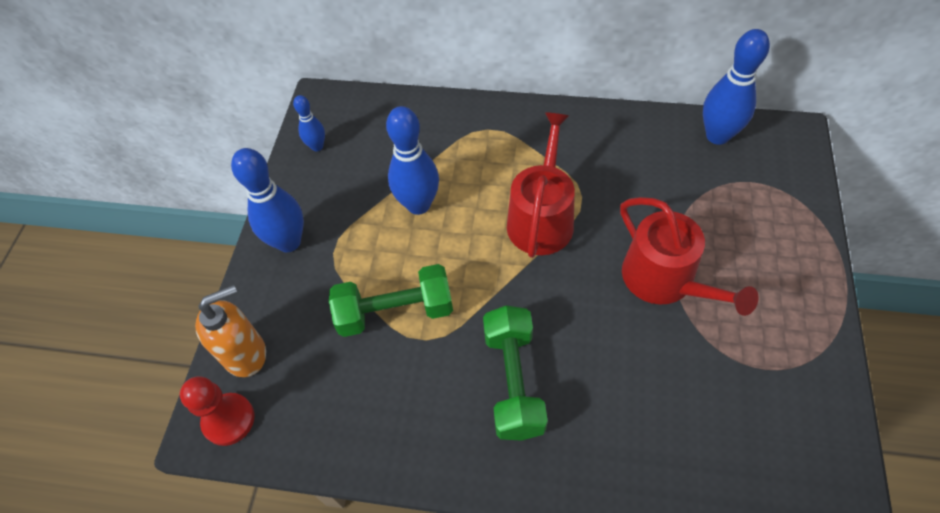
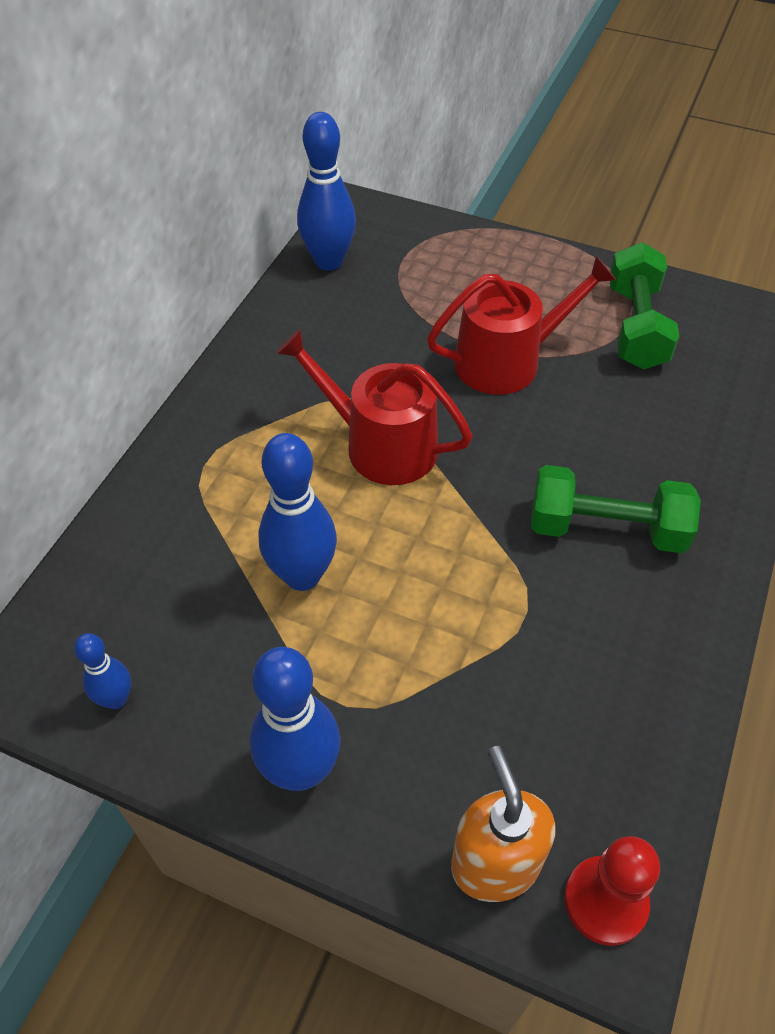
camera: 80 degrees left, 5 degrees down
(395, 311) = (475, 638): green dumbbell -> green dumbbell (635, 327)

